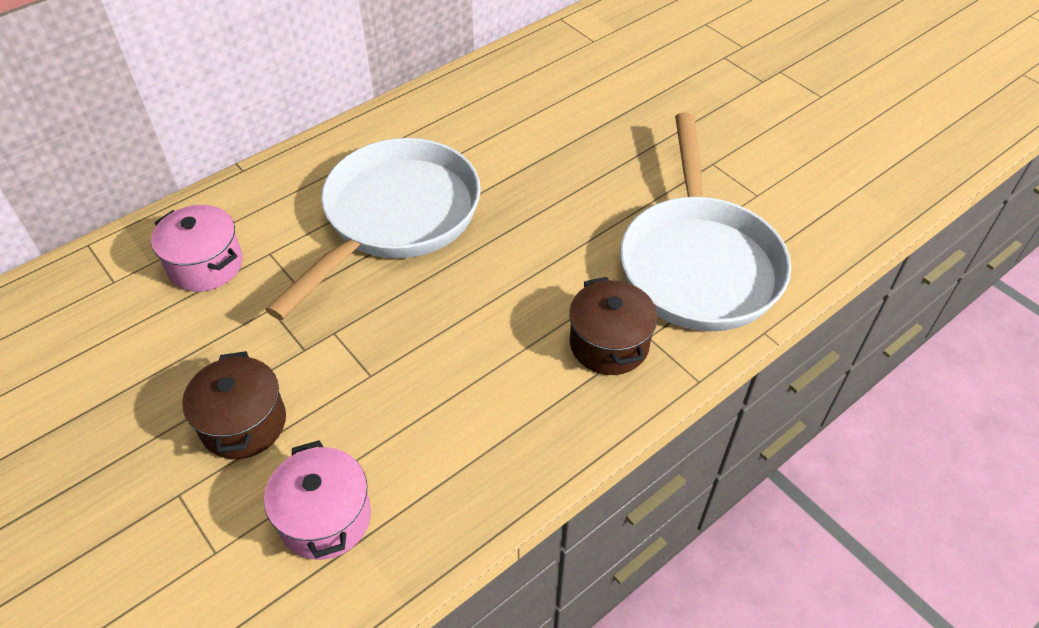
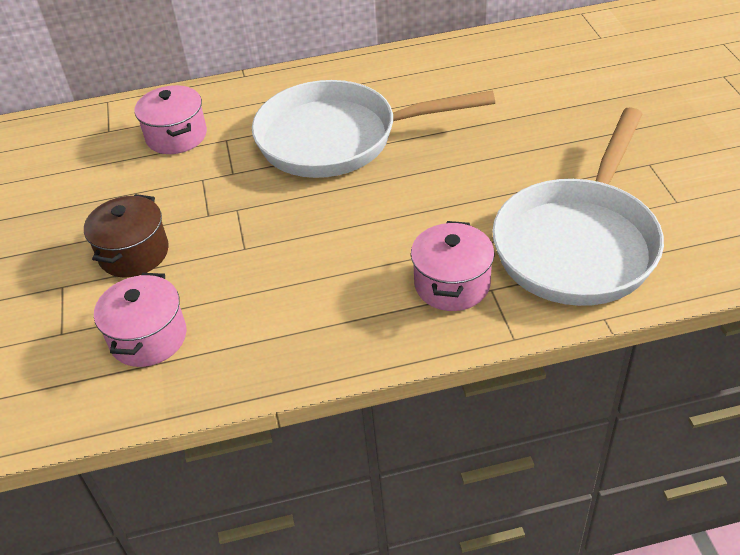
camera: 30 degrees right, 5 degrees down
(395, 218) = (337, 139): white pan -> white pan turned 150 degrees counterclockwise
(609, 344) = (452, 284): brown pot -> pink pot

